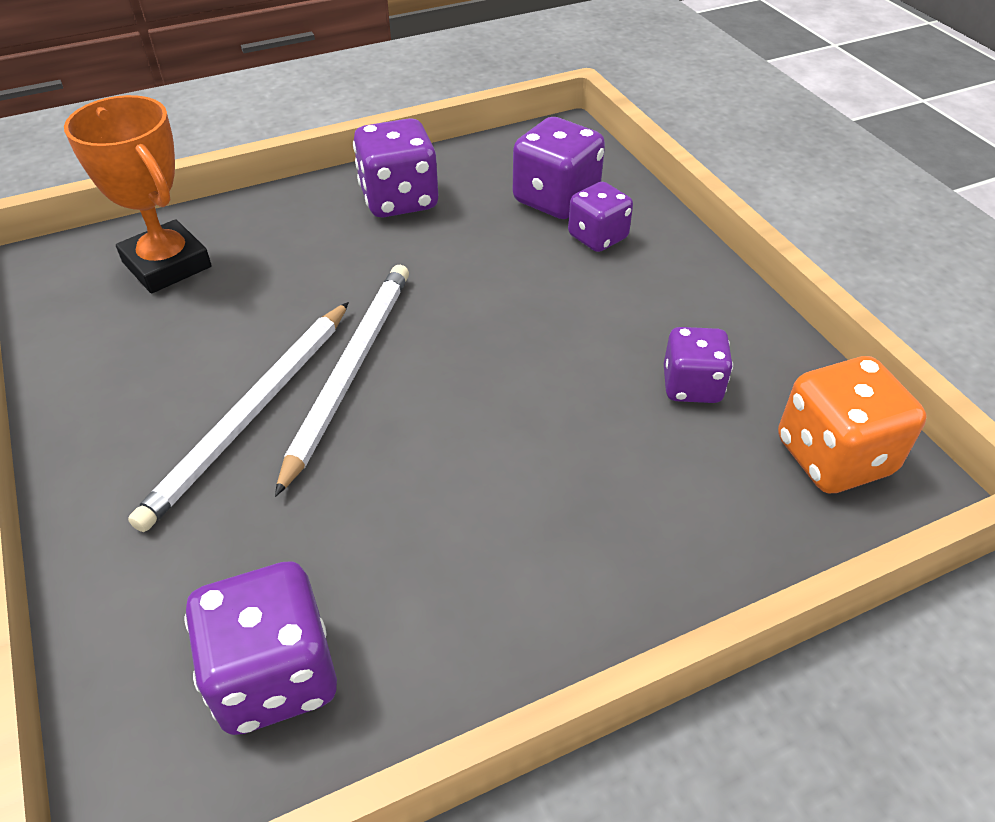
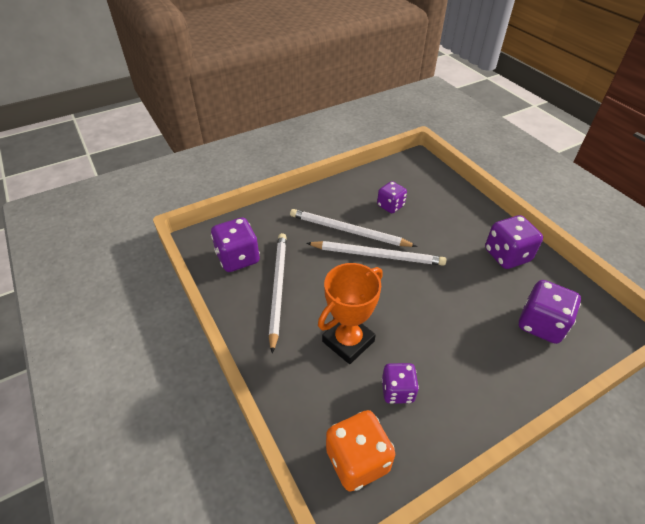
camera: 85 degrees right, 0 degrees up
(167, 264) = (426, 189): orange trophy -> orange trophy (348, 341)
(412, 572) = (278, 288): none -> white pencil
(597, 237) = (512, 346): purple dice -> purple dice (390, 206)

